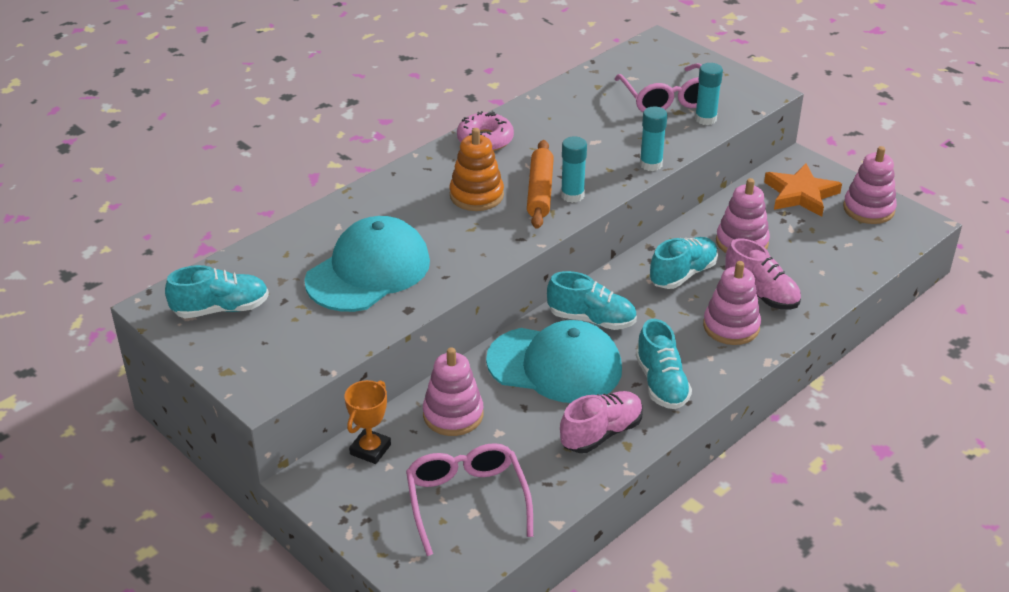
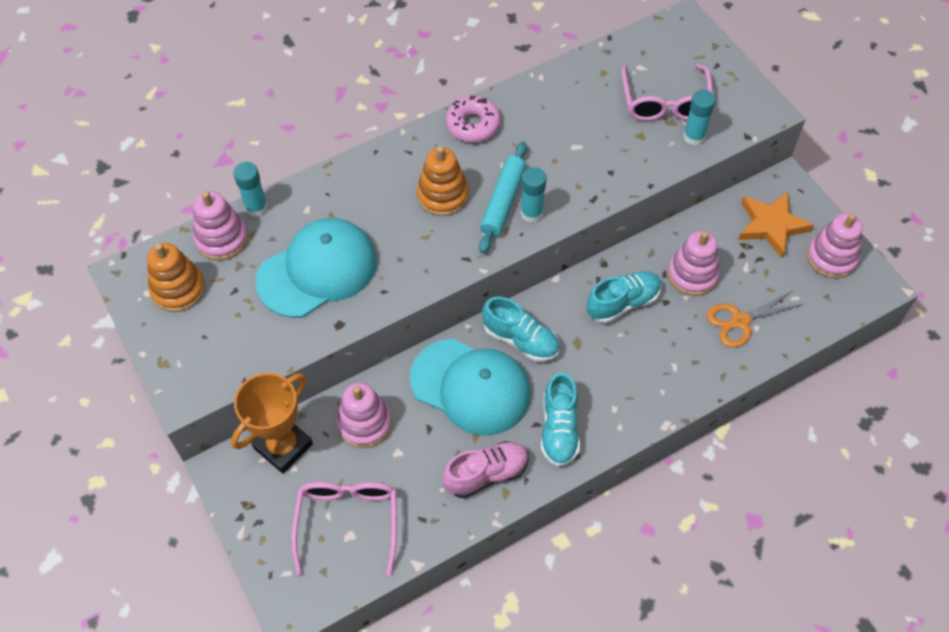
camera: 15 degrees right, 20 degrees up
(221, 309) = (178, 289): turquoise shoe -> orange stacking toy
(370, 449) = (283, 446): orange trophy -> orange trophy, size x1.58
(540, 191) = (503, 202): orange rolling pin -> turquoise rolling pin
(651, 164) = (619, 187): turquoise glue stick -> turquoise glue stick (256, 207)
(731, 326) = (646, 376): pink stacking toy -> pink stacking toy (222, 239)
(761, 293) = (688, 342): pink shoe -> none
(804, 270) = (740, 321): none -> orange scissors

